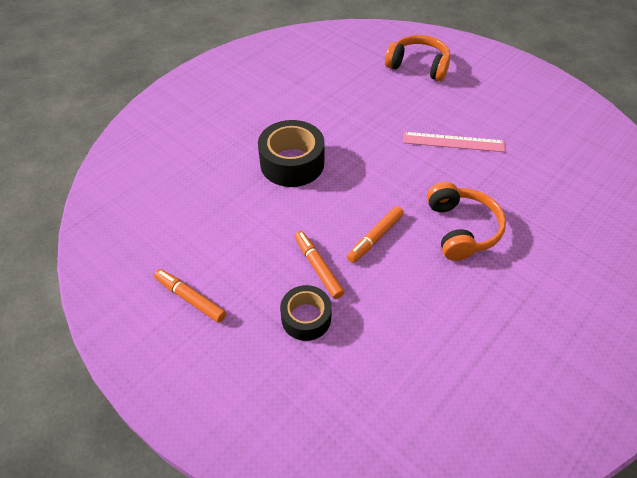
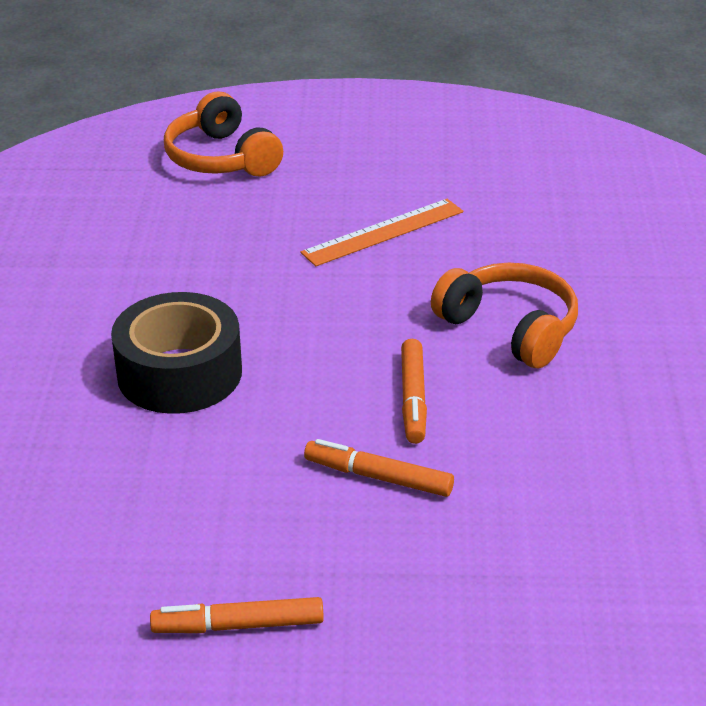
camera: 40 degrees left, 15 degrees down
(306, 318) = (434, 543): black tape -> none
(418, 66) = (221, 158): orange headphones -> orange headphones turned 105 degrees counterclockwise
(453, 142) = (383, 232): pink ruler -> orange ruler

